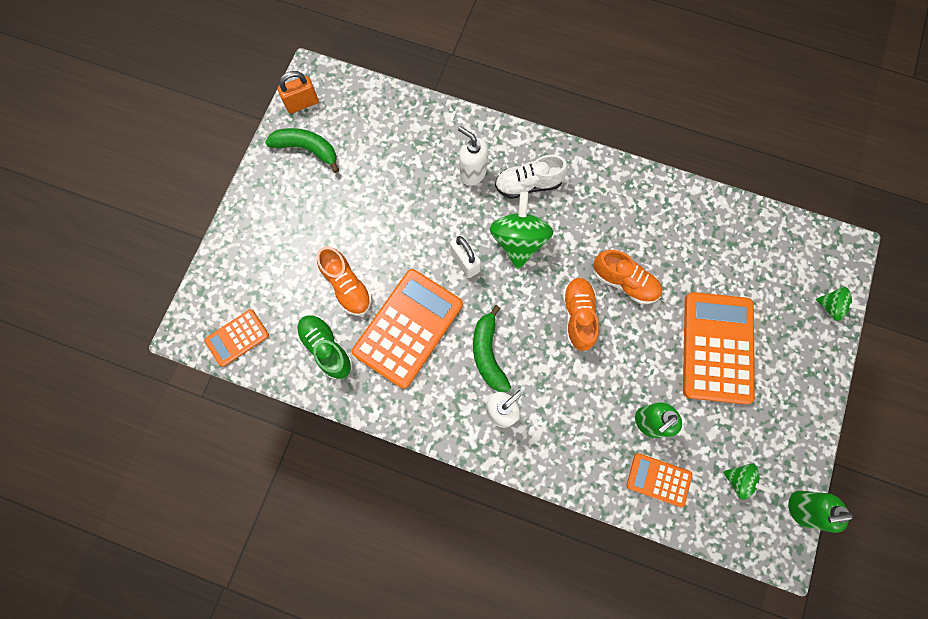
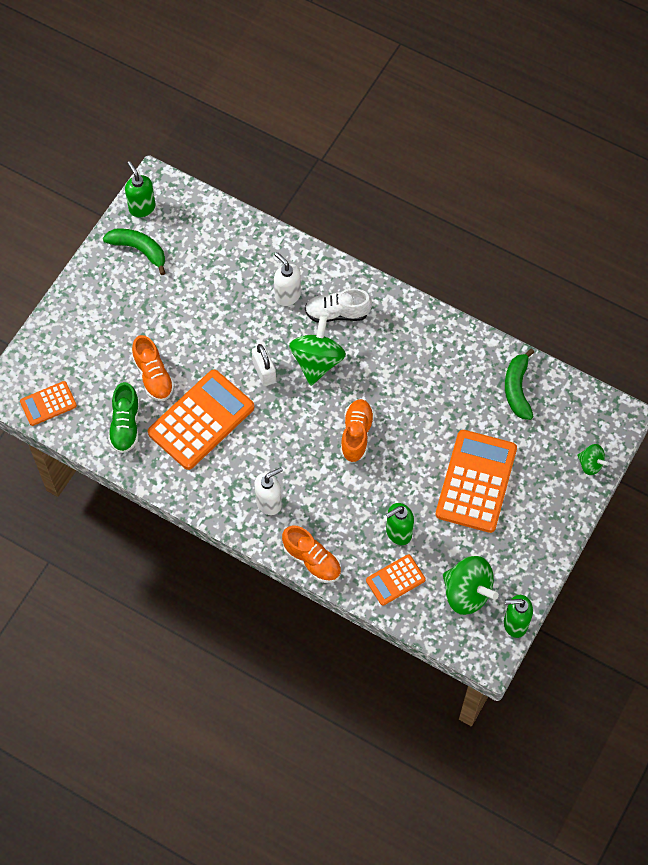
camera: 10 degrees right, 10 degrees down
(302, 103) = (142, 207): orange padlock -> green soap dispenser
(326, 348) = (125, 425): green shoe -> green shoe turned 150 degrees counterclockwise
(488, 353) = (268, 453): green banana -> green banana (517, 389)
(624, 282) = (406, 412): orange shoe -> orange shoe (312, 560)
(658, 479) = (395, 580): orange calculator -> orange calculator turned 60 degrees counterclockwise
(739, 480) = (467, 593): green spinning top -> green spinning top, size x1.83

